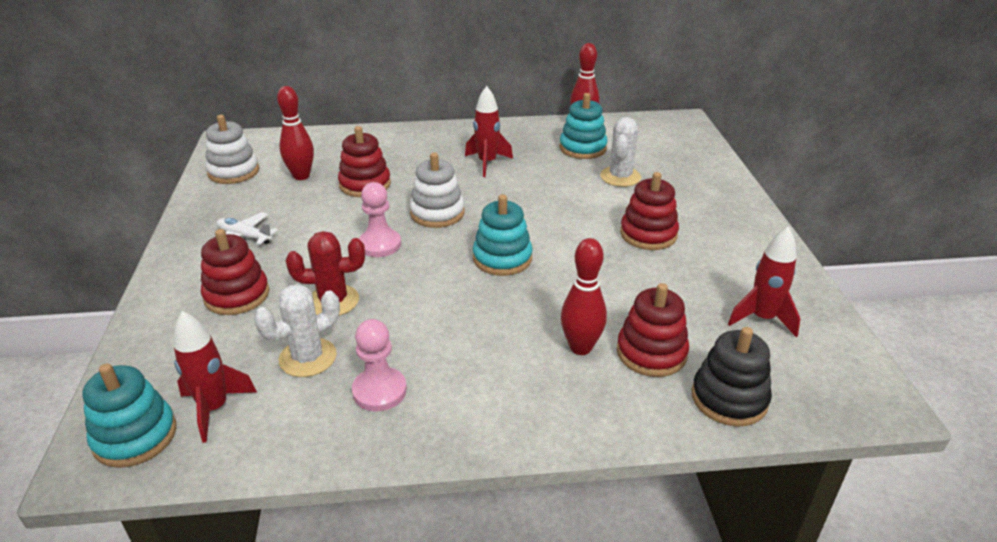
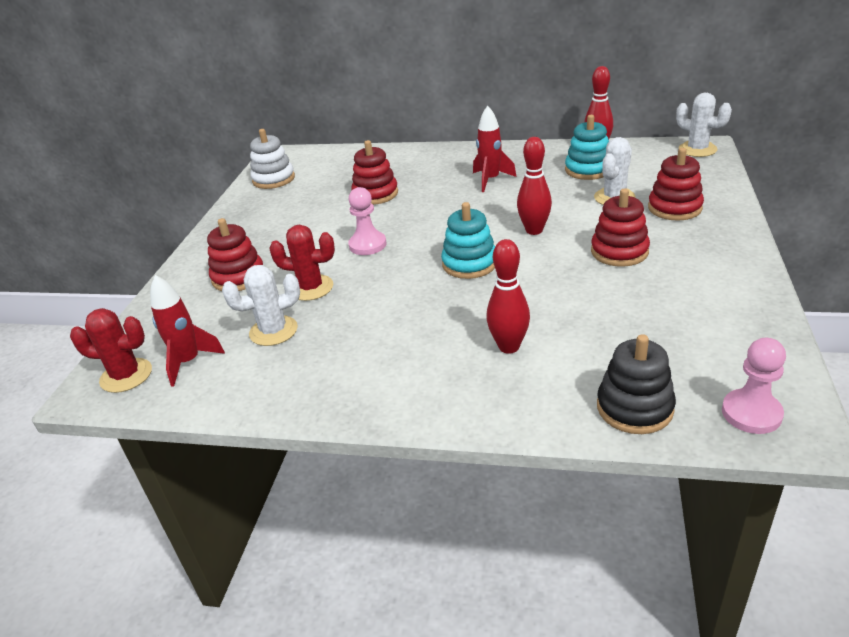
camera: 20 degrees right, 0 degrees up
(135, 436) = (126, 375): turquoise stacking toy -> red cactus
(245, 237) = (262, 231): white plane -> none
(301, 176) = (326, 185): red bowling pin -> red bowling pin (534, 230)
(379, 391) = (319, 363): pink pawn -> pink pawn (751, 413)
(437, 213) = (427, 221): white stacking toy -> none
(651, 353) = (574, 358): red stacking toy -> red stacking toy (674, 208)
(678, 124) = (697, 149): none -> white cactus
(762, 319) = (703, 338): red rocket -> none

